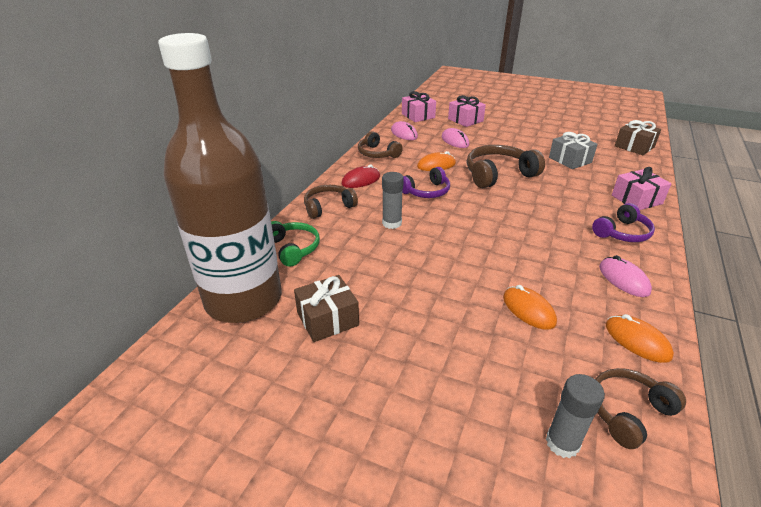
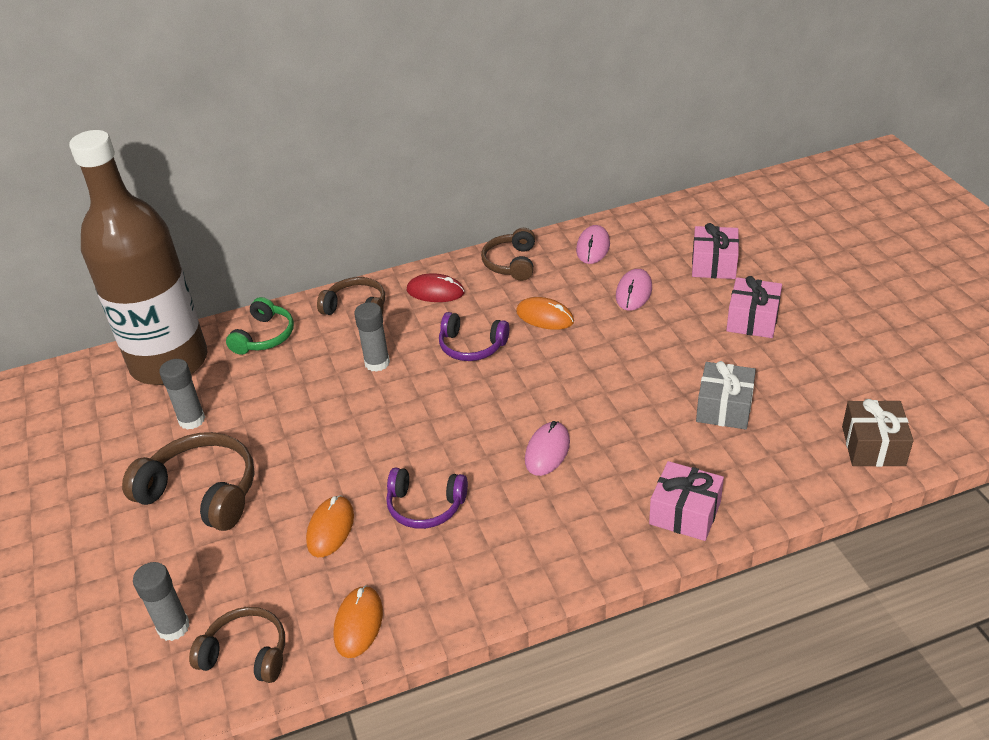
camera: 50 degrees right, 5 degrees up
(327, 319) = (192, 420): brown gift -> grey glue stick
(418, 116) = (663, 225): pink gift -> pink gift (752, 320)
(498, 175) = (588, 373): brown headphones -> brown headphones (201, 493)
(622, 233) = (572, 533): purple headphones -> purple headphones (425, 506)
(623, 279) = (464, 573): pink mouse -> pink mouse (547, 451)

